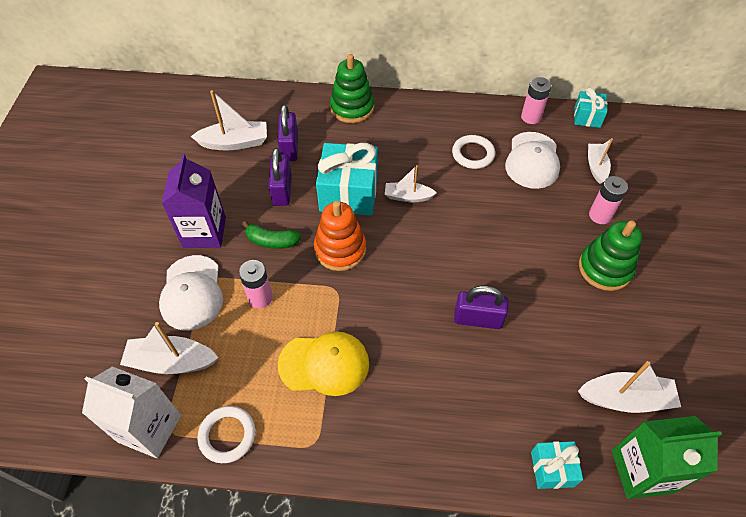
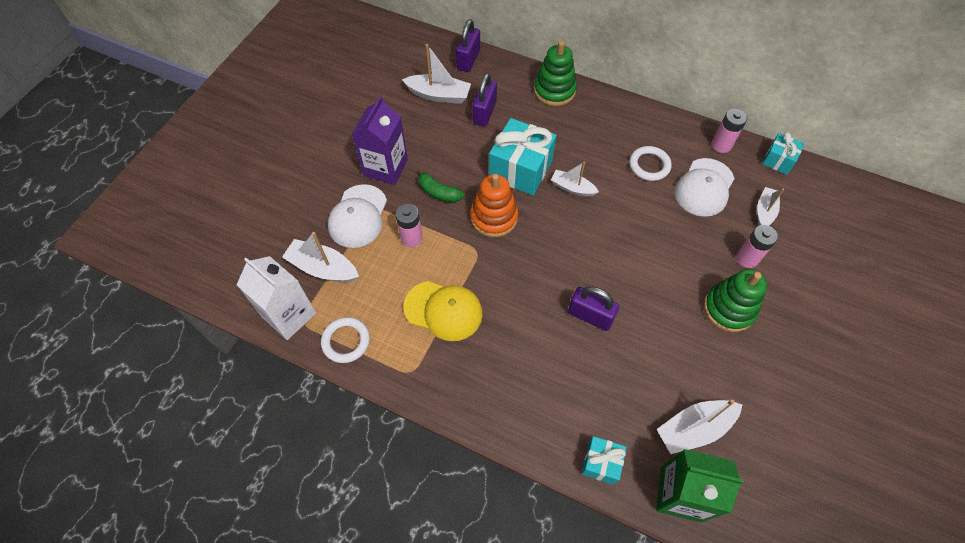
camera: 20 degrees right, 5 degrees up
(282, 190) = (464, 150): purple padlock -> purple padlock (468, 60)
(625, 398) = (694, 429): white boat -> white boat turned 135 degrees clockwise

